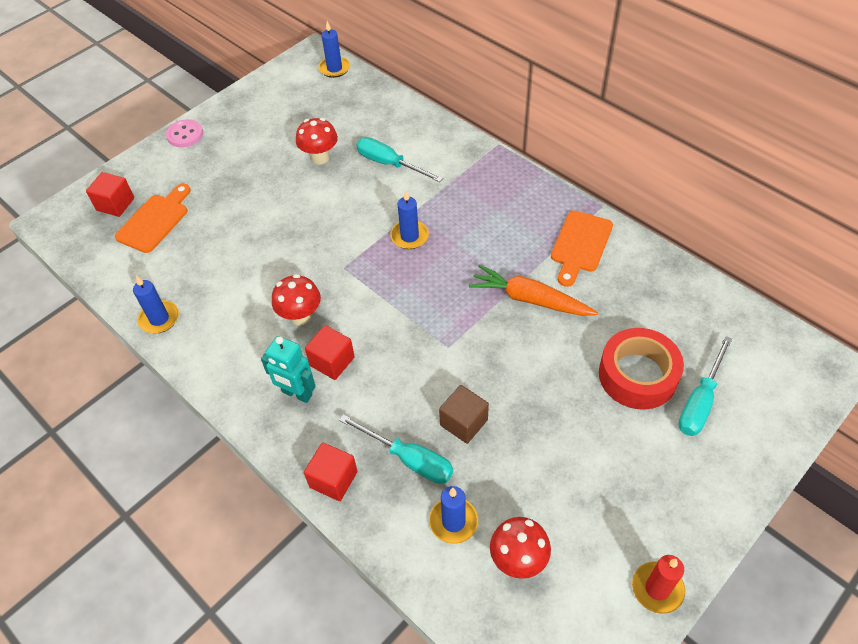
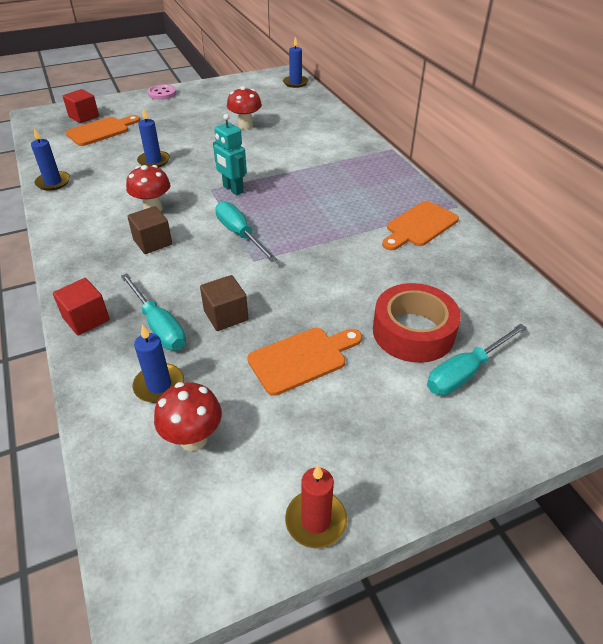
camera: 20 degrees right, 10 degrees down
(297, 394) = (108, 254): turquoise robot -> turquoise robot (233, 189)
(332, 361) = (152, 242): red cube -> brown cube
(389, 164) = (295, 140): turquoise screwdriver -> turquoise screwdriver (240, 234)
(409, 236) = (277, 184): blue candle -> blue candle (154, 161)
(529, 299) = (348, 249): orange carrot -> none
(559, 442) = (302, 358): none -> orange cutting board

